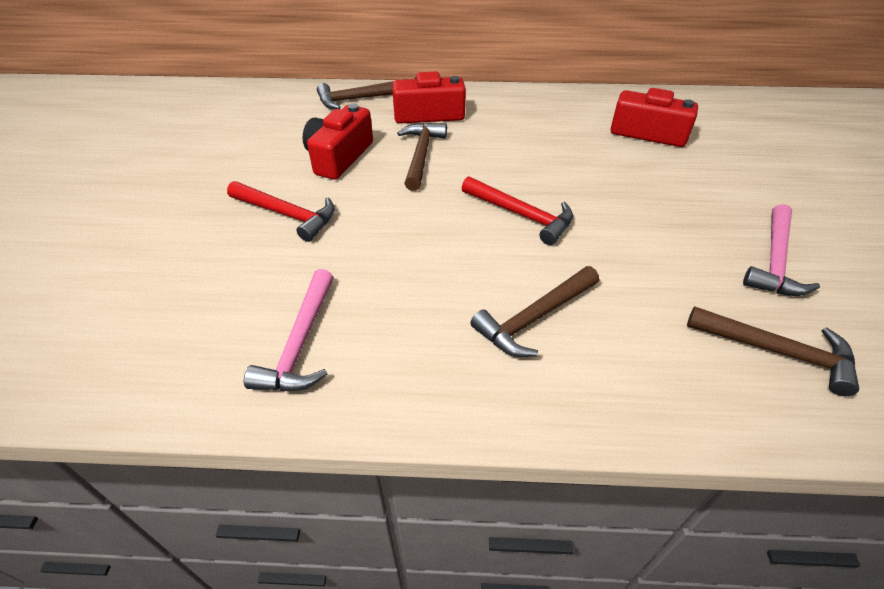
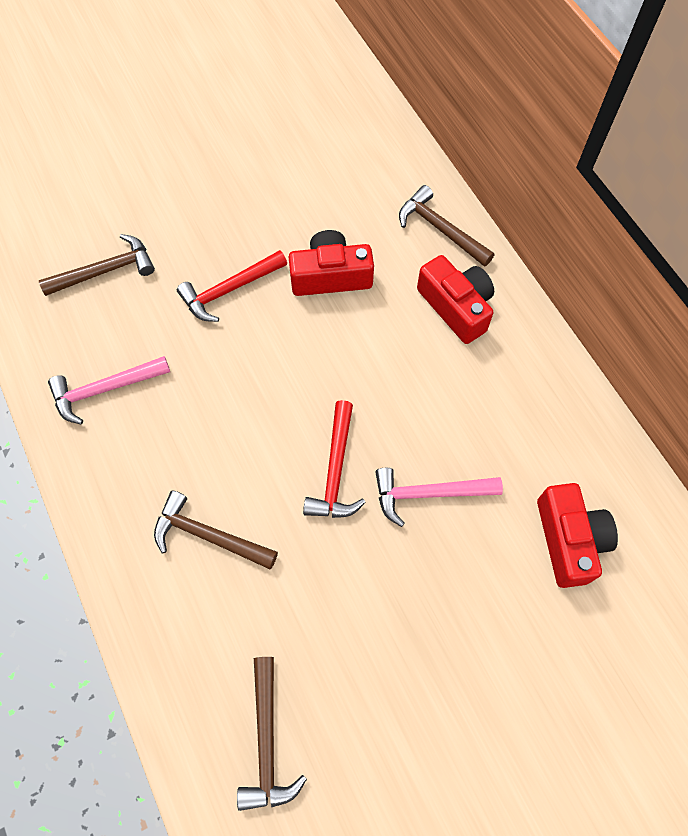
camera: 60 degrees right, 20 degrees up
(287, 214) = (229, 290): red hammer -> red hammer turned 60 degrees clockwise
(421, 155) = (377, 340): brown hammer -> brown hammer (105, 271)
(775, 261) = (395, 723): pink hammer -> pink hammer (429, 494)

